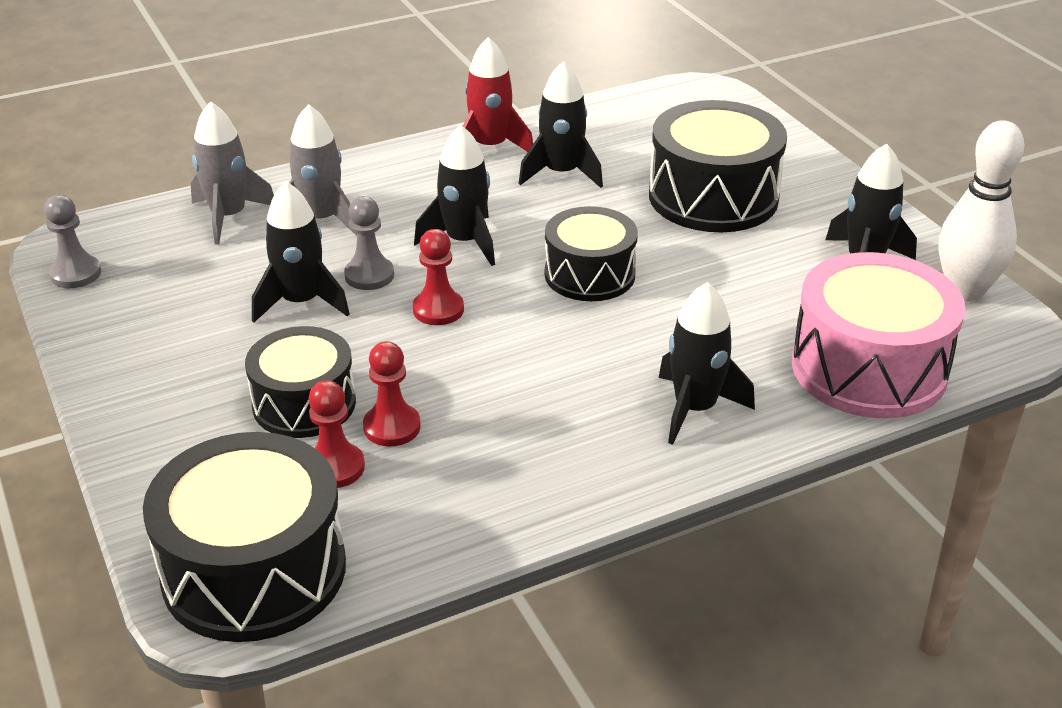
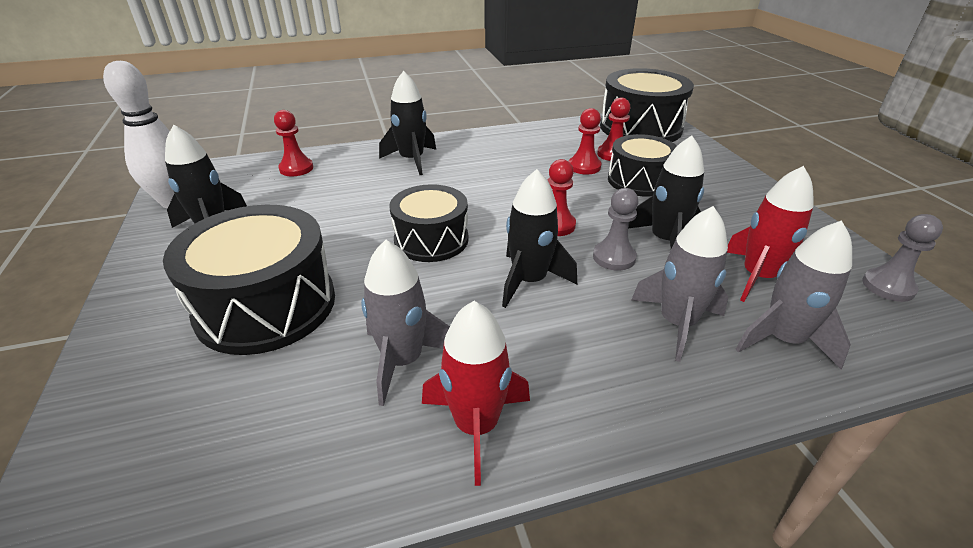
camera: 170 degrees left, 0 degrees up
(213, 270) = (758, 277): none -> red rocket
(561, 173) = (403, 361): black rocket -> grey rocket
(869, 368) = (296, 168): pink drum -> red pawn

